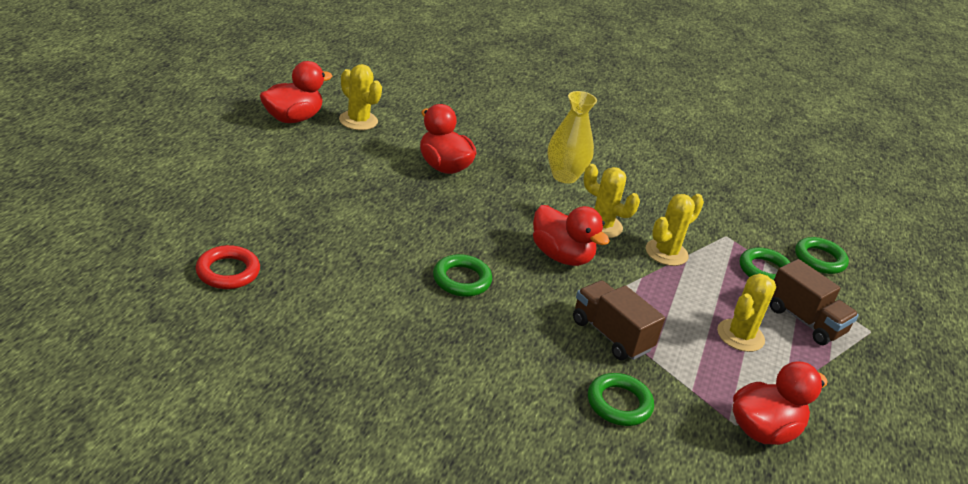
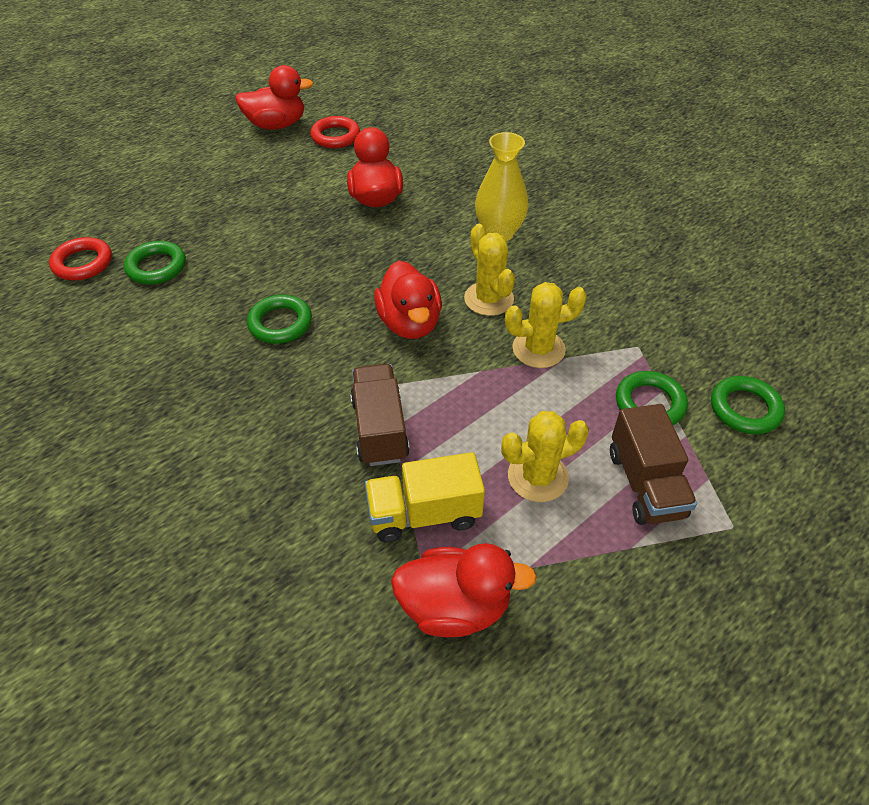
camera: 35 degrees right, 15 degrees up
(358, 121) = (335, 136): yellow cactus -> red ring
(619, 403) = (313, 511): green ring -> green ring (156, 267)
(693, 381) = (424, 514): none -> yellow truck

